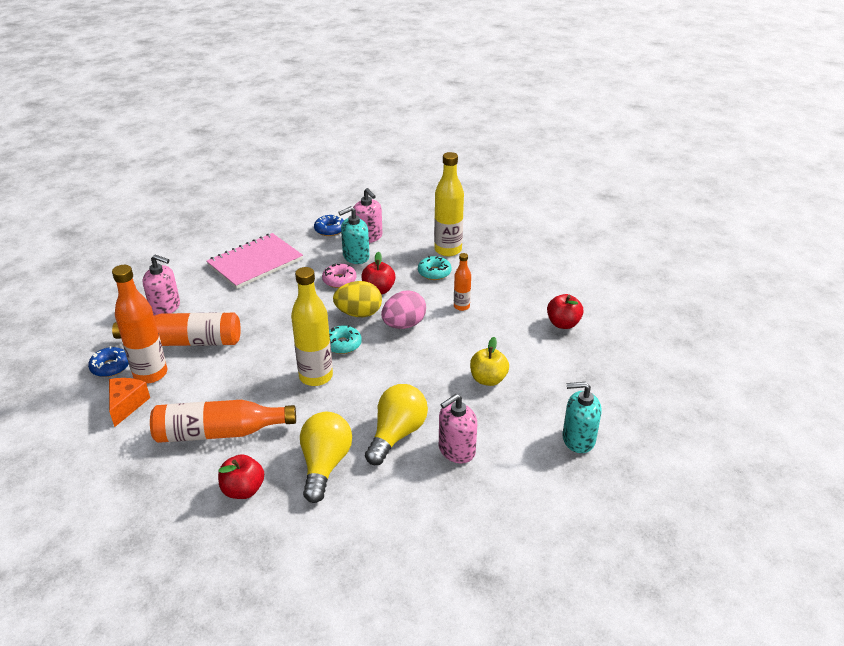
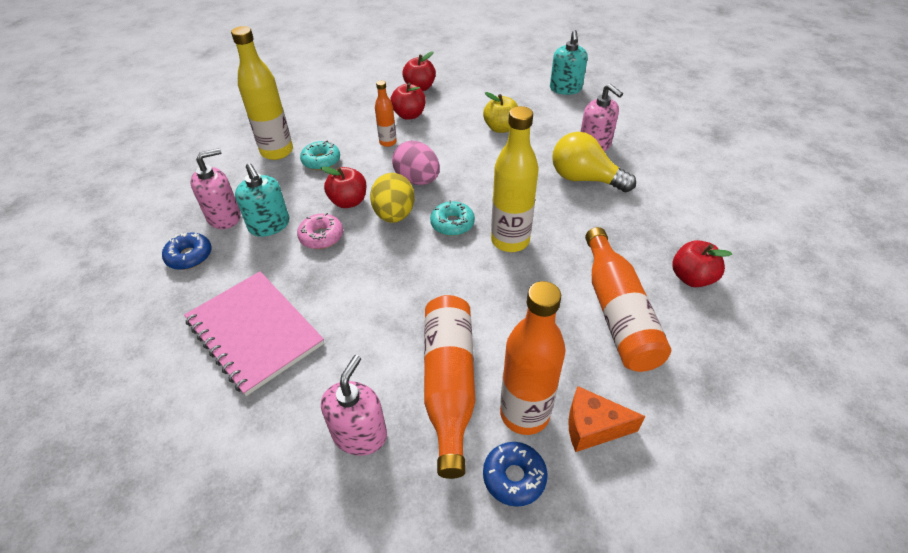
camera: 90 degrees left, 10 degrees up
(325, 465) = (638, 222): yellow light bulb -> none
(508, 318) = (409, 115): none -> red apple

